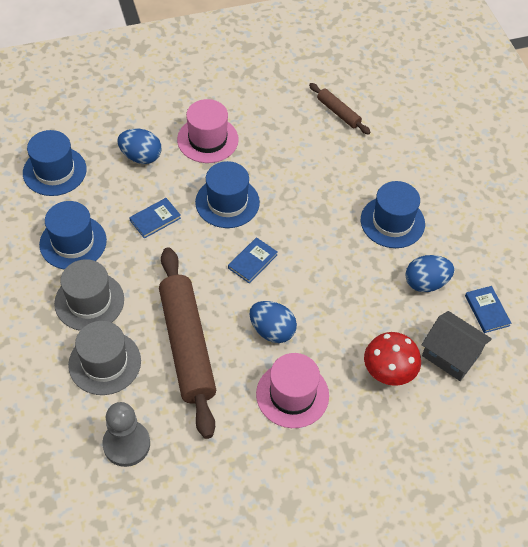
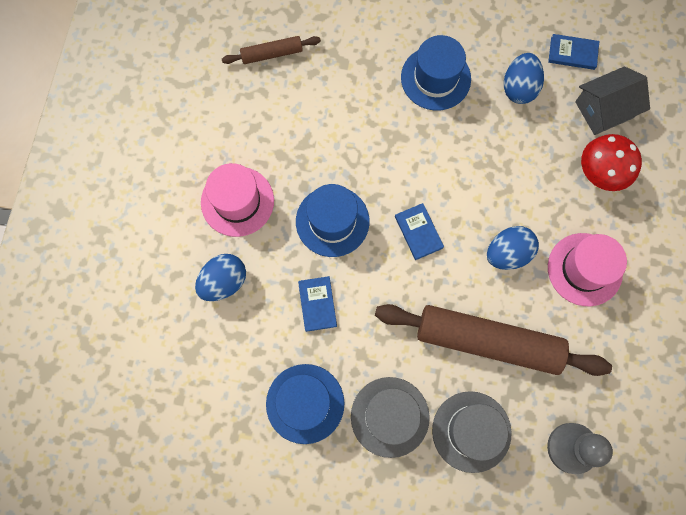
camera: 60 degrees left, 20 degrees up
(54, 171) = (194, 384): blue hat -> none

